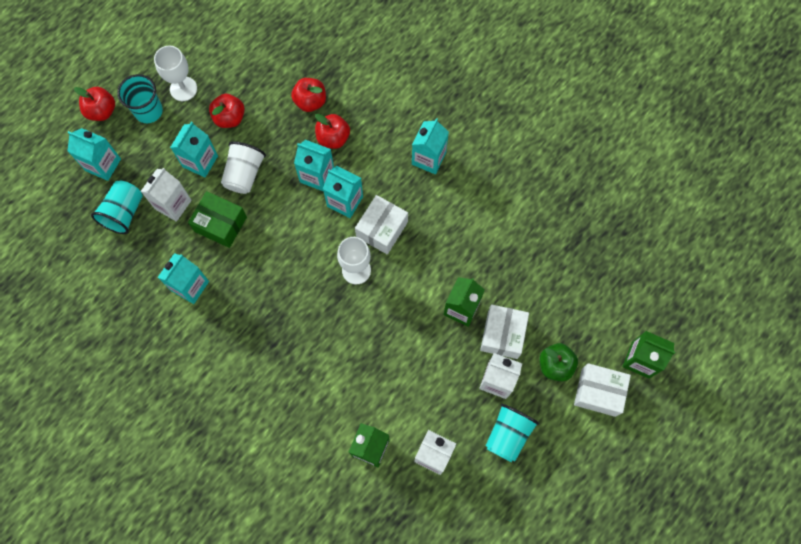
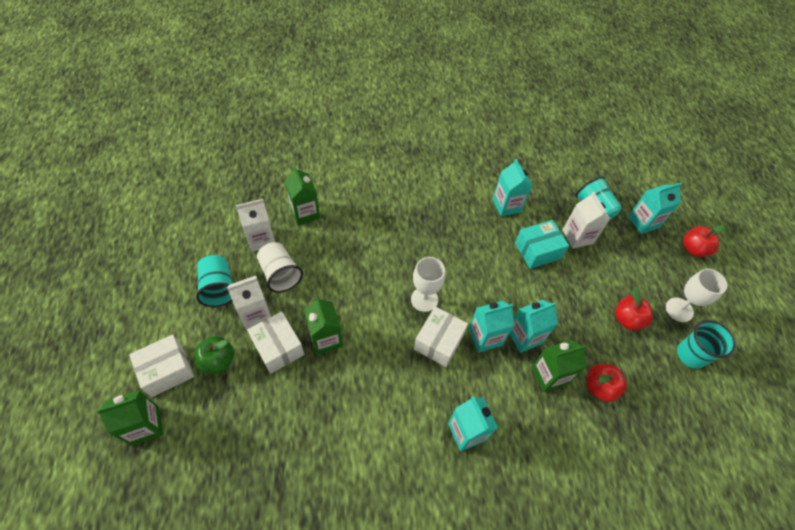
camera: 130 degrees right, 15 degrees down
(148, 111) = (673, 275): turquoise cup -> turquoise cup (690, 355)
(200, 161) = (601, 275): turquoise carton -> none
(220, 224) = (537, 251): green box -> turquoise box
(244, 174) = (567, 292): white cup -> white cup (280, 274)
(333, 138) = (549, 375): red apple -> green carton
(382, 229) = (439, 342): white box -> white box turned 45 degrees clockwise

